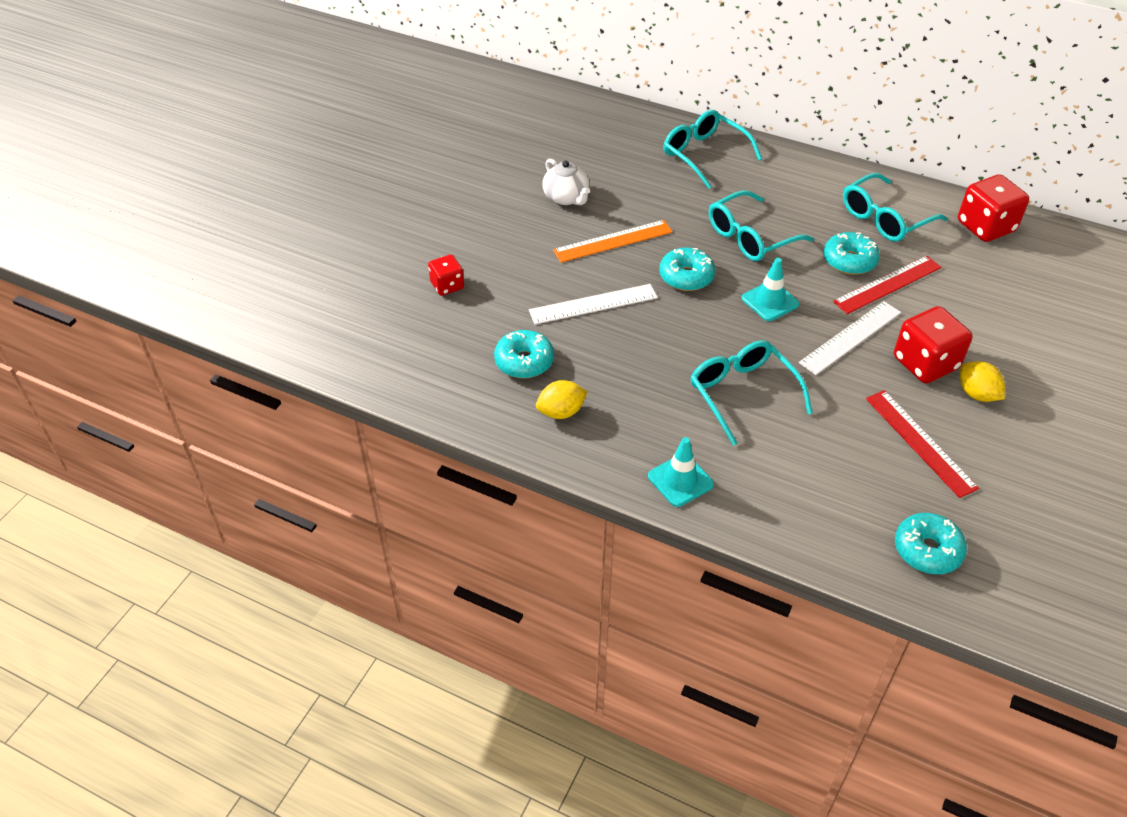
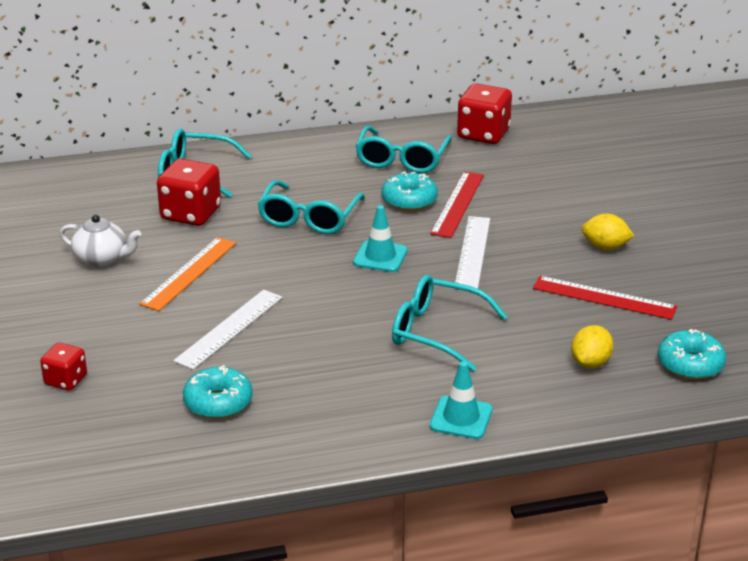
camera: 40 degrees left, 15 degrees down
(561, 412) = (300, 423): yellow lemon -> yellow lemon (590, 363)
(686, 277) = (288, 271): turquoise donut -> none
(925, 363) = (547, 244): red dice -> red dice (191, 214)

